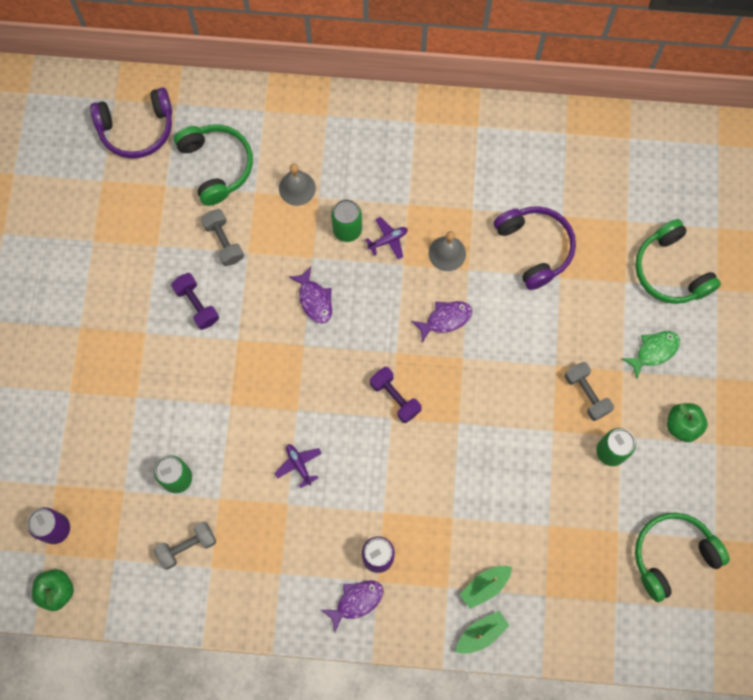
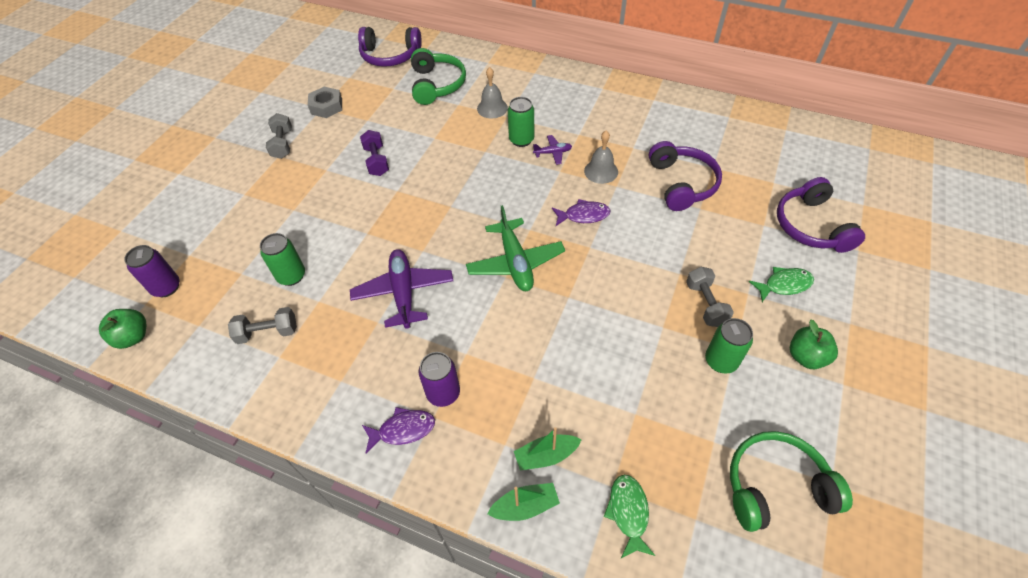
camera: 20 degrees right, 20 degrees down
(98, 236) = (326, 106): none -> grey nut
(224, 242) = (419, 128): grey dumbbell -> grey dumbbell (282, 144)
(299, 465) = (403, 293): purple plane -> purple plane, size x2.03
(314, 300) = (474, 178): purple fish -> none
(395, 397) = (515, 262): purple dumbbell -> green plane
(563, 613) = (628, 513): none -> green fish
(670, 271) = (811, 226): green headphones -> purple headphones

